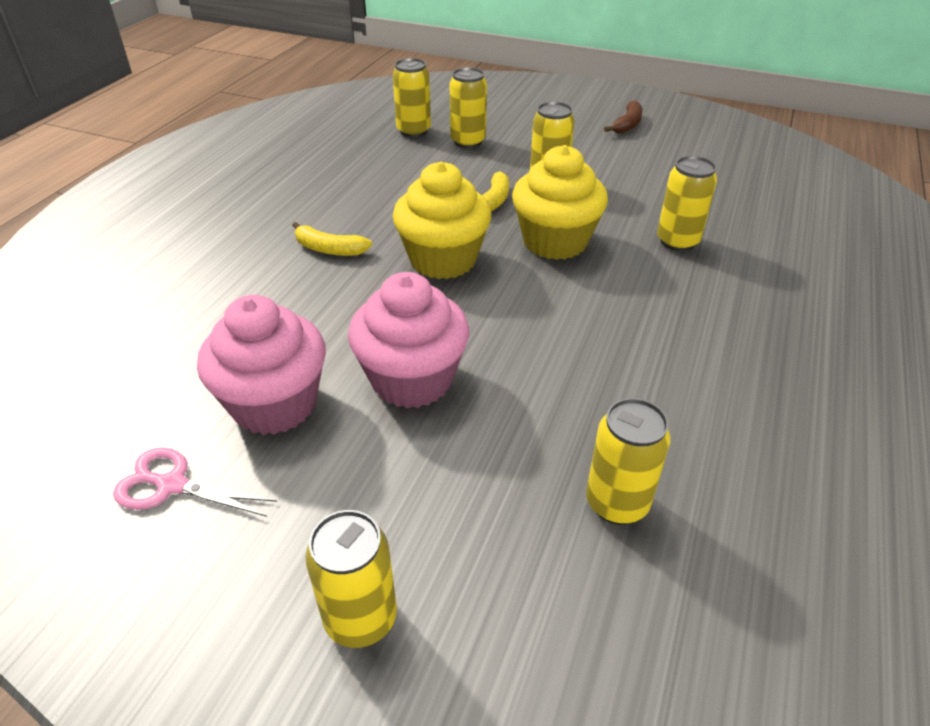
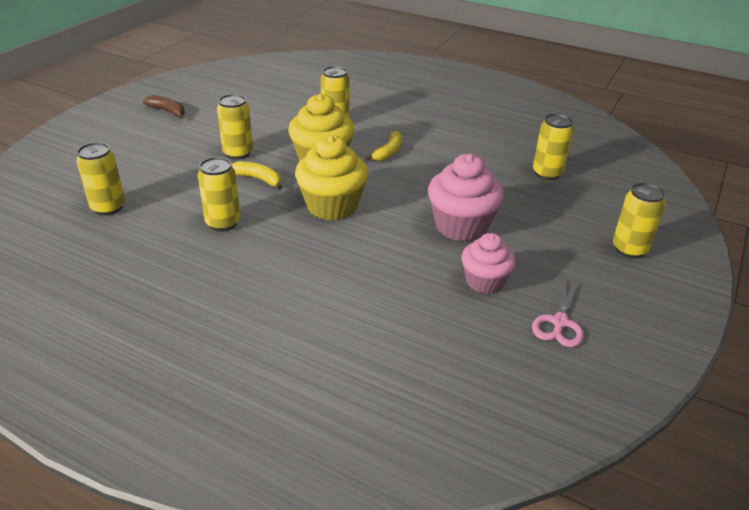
camera: 85 degrees left, 5 degrees down
(275, 404) = (484, 282): pink cupcake -> pink cupcake, size x0.65
(329, 249) = (301, 259): yellow banana -> yellow banana (388, 152)
(468, 142) = (150, 181): yellow can -> yellow can (223, 223)

